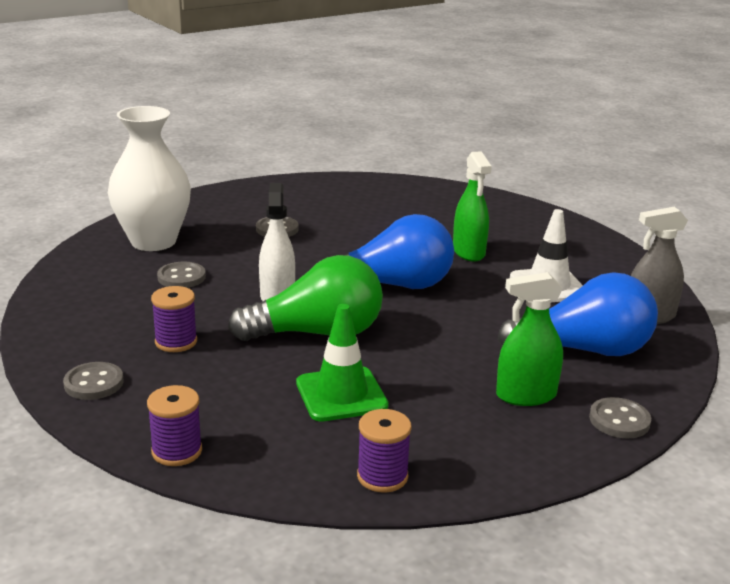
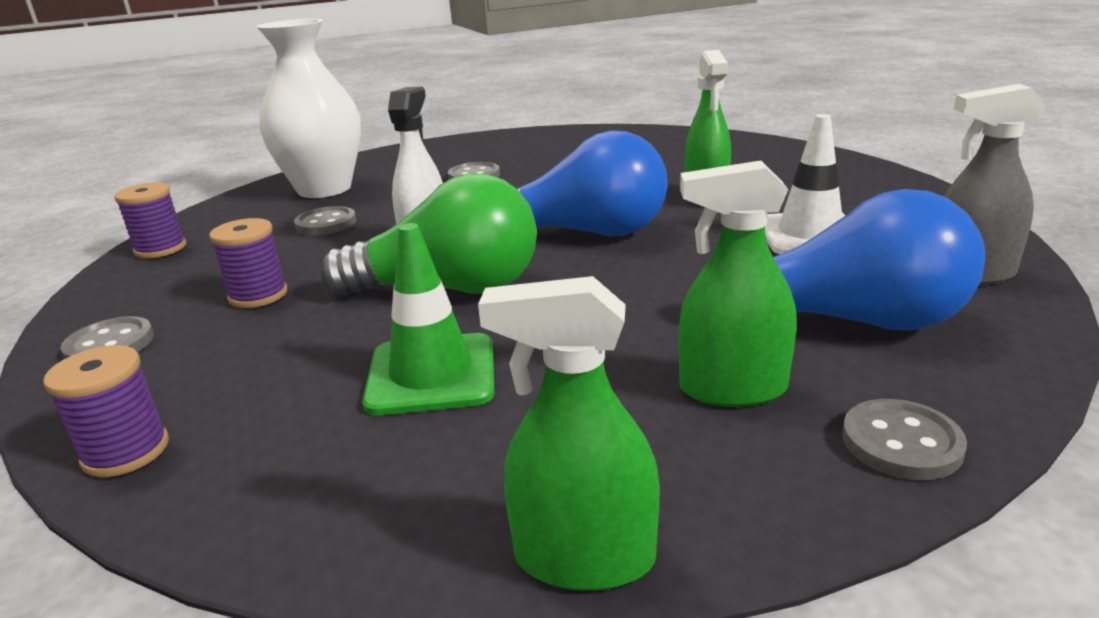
camera: 15 degrees right, 0 degrees up
(382, 476) = (416, 524): purple spool -> purple spool (160, 249)
(477, 485) = (584, 558): none -> green spray bottle

